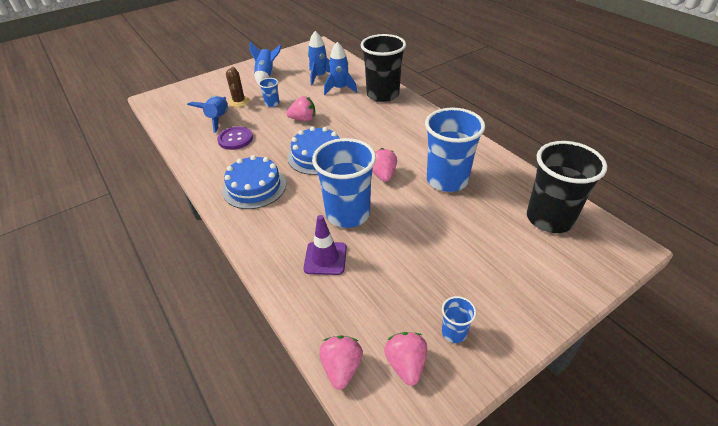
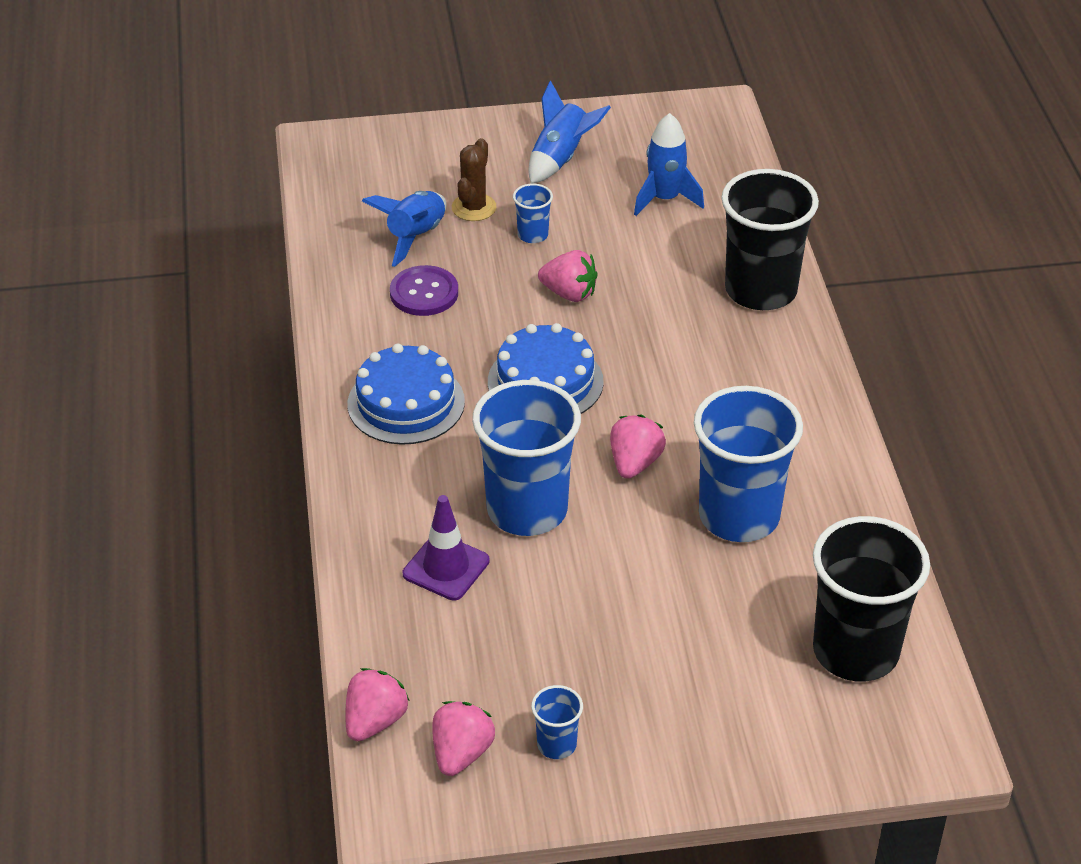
camera: 25 degrees right, 0 degrees up
(340, 89) = (686, 245): blue rocket -> none

